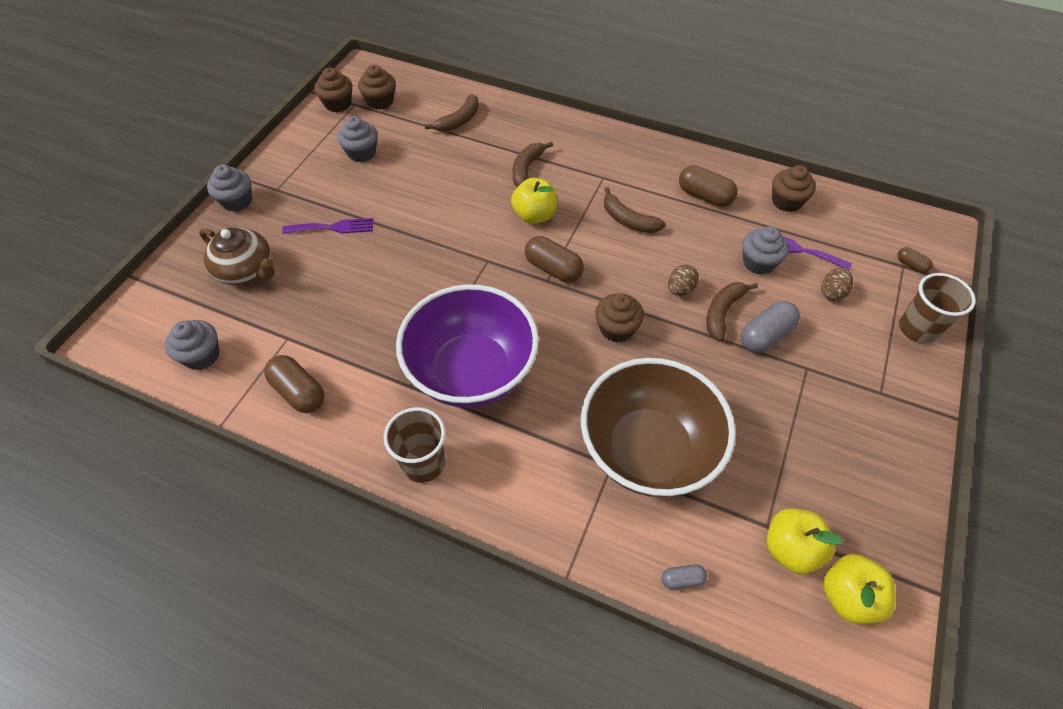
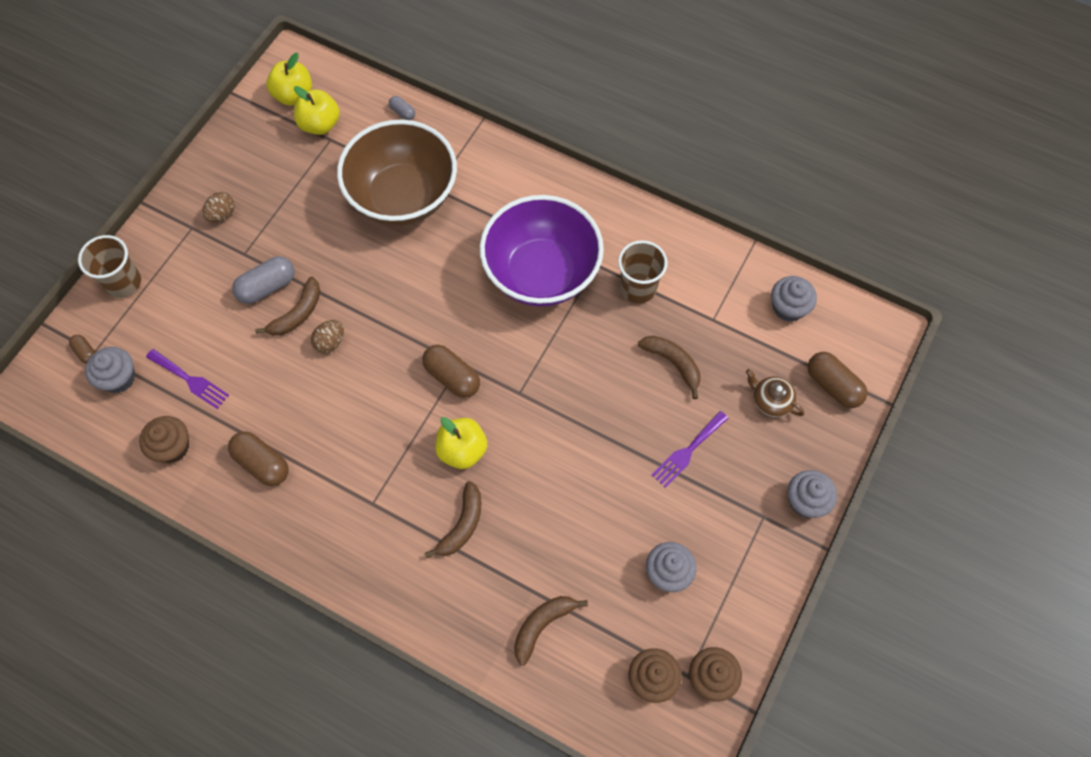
camera: 175 degrees left, 10 degrees up
(246, 270) = (771, 401): brown teapot -> brown teapot, size x0.64
(299, 392) = (693, 266): brown capsule -> brown capsule (833, 385)
(333, 227) = (688, 451): purple fork -> purple fork turned 45 degrees counterclockwise
(423, 463) = (583, 201): brown cup -> brown cup (638, 288)
(616, 329) = (403, 304): brown cupcake -> none
(628, 220) = (359, 435): brown banana -> brown banana (673, 364)
(682, 579) = (402, 112): grey capsule -> grey capsule turned 45 degrees clockwise
(758, 262) = (239, 367): grey cupcake -> grey cupcake (118, 378)
(832, 292) = (182, 327): brown egg -> brown egg (222, 214)

